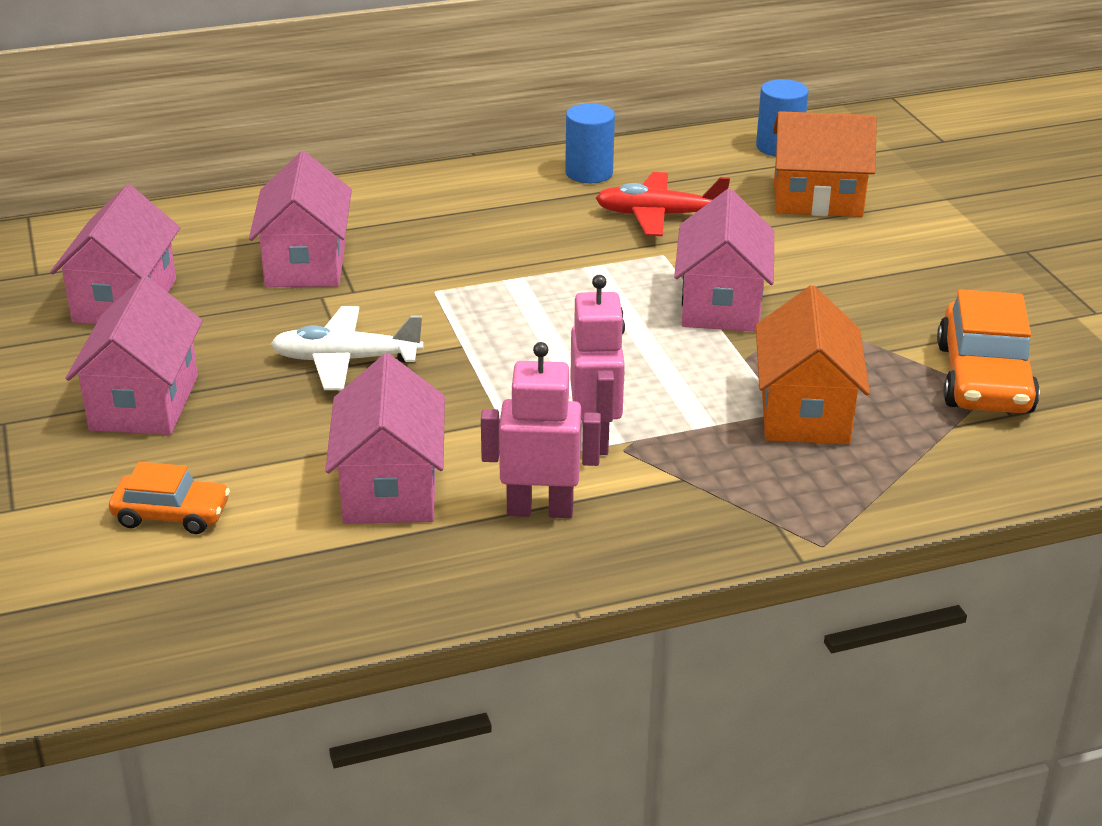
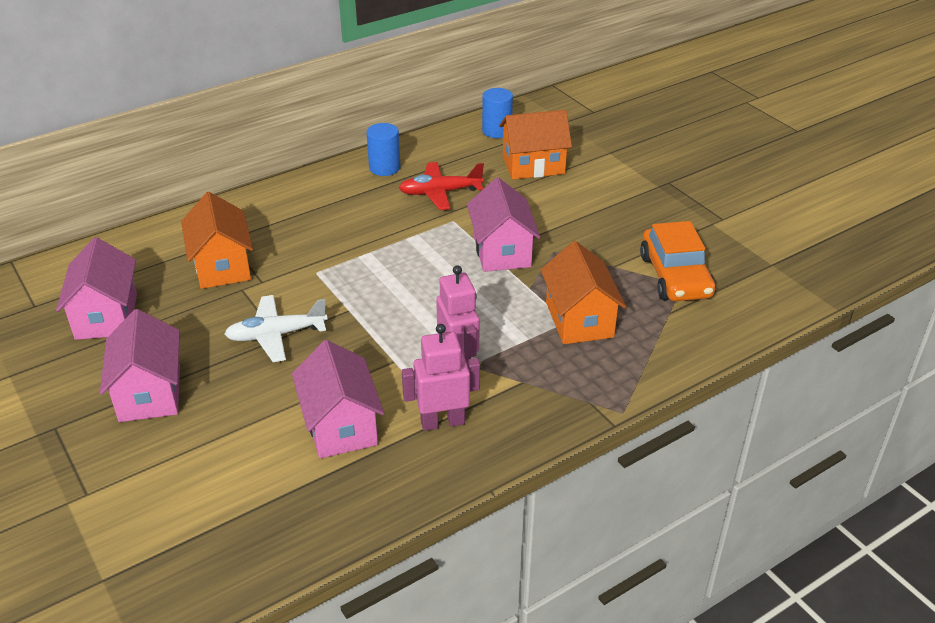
camera: 15 degrees left, 5 degrees up
(171, 514) = (201, 475): orange car -> none
(306, 264) = (222, 266): pink house -> orange house

